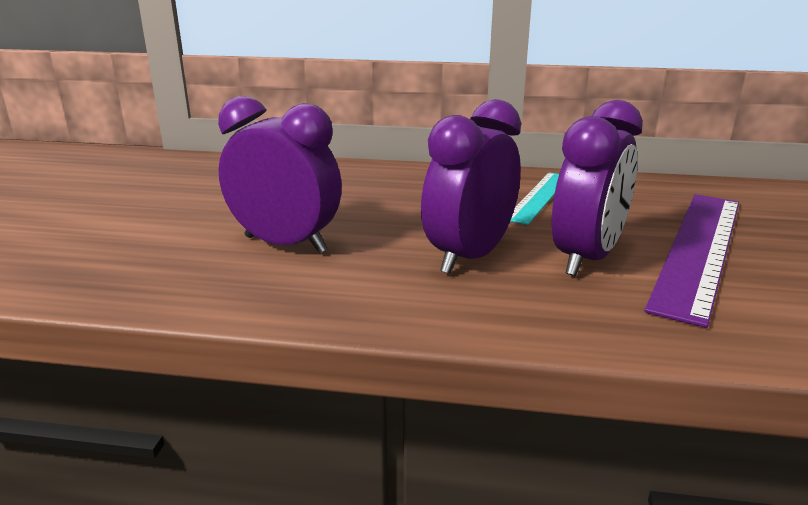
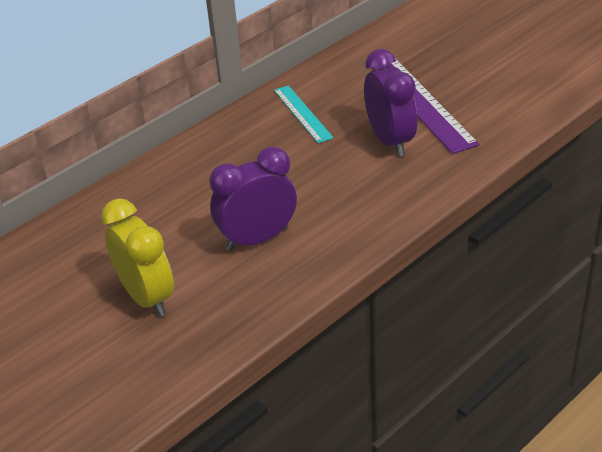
camera: 50 degrees left, 15 degrees up
(131, 223) = (147, 297): none -> yellow clock
(469, 257) = (347, 178): purple clock -> none

